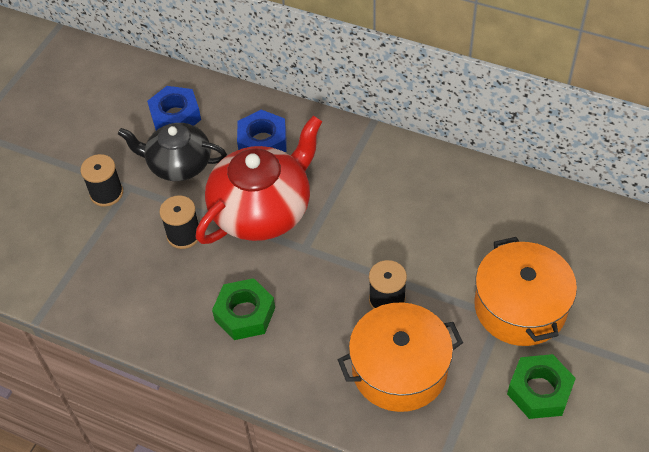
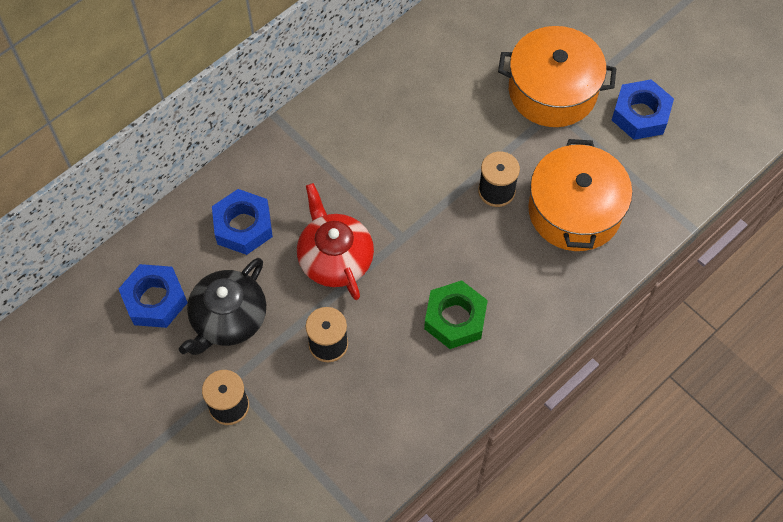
camera: 70 degrees left, 10 degrees up
(262, 210) = (335, 258): red teapot -> red teapot, size x0.66
(539, 391) = (640, 115): green nut -> blue nut

